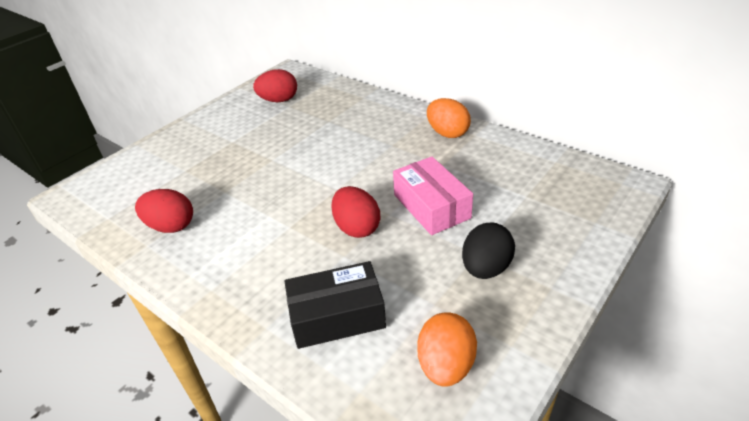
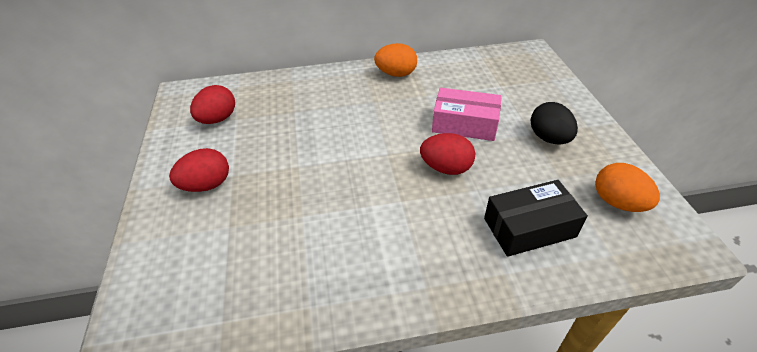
camera: 50 degrees left, 5 degrees up
(171, 226) = (304, 275): red egg -> red egg (206, 185)
(337, 316) = (529, 227): black box -> black box turned 45 degrees clockwise

